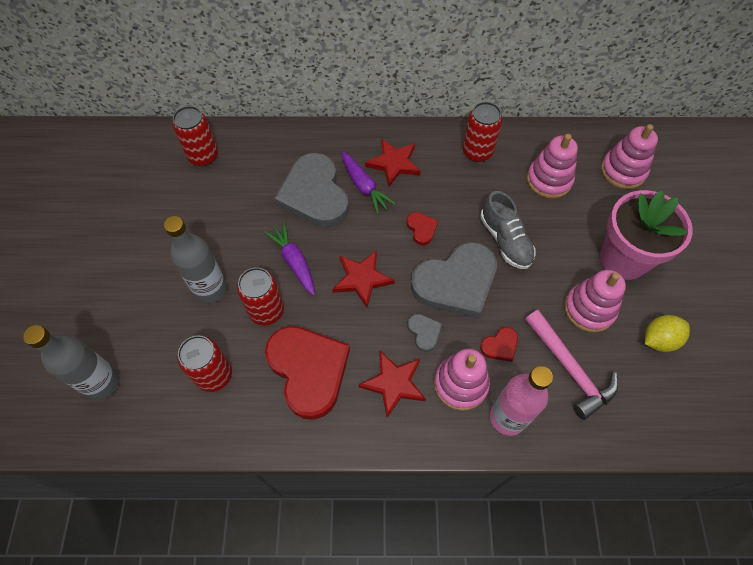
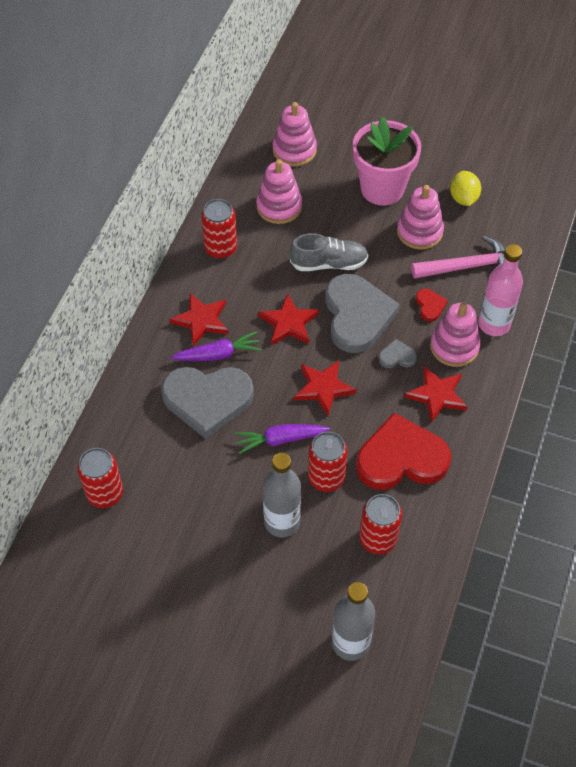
camera: 70 degrees left, 5 degrees down
(421, 229) = (288, 323): red heart -> red star

